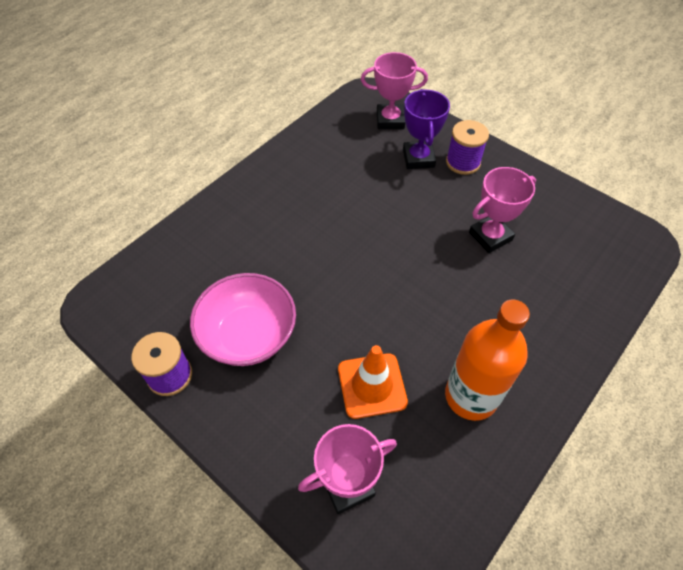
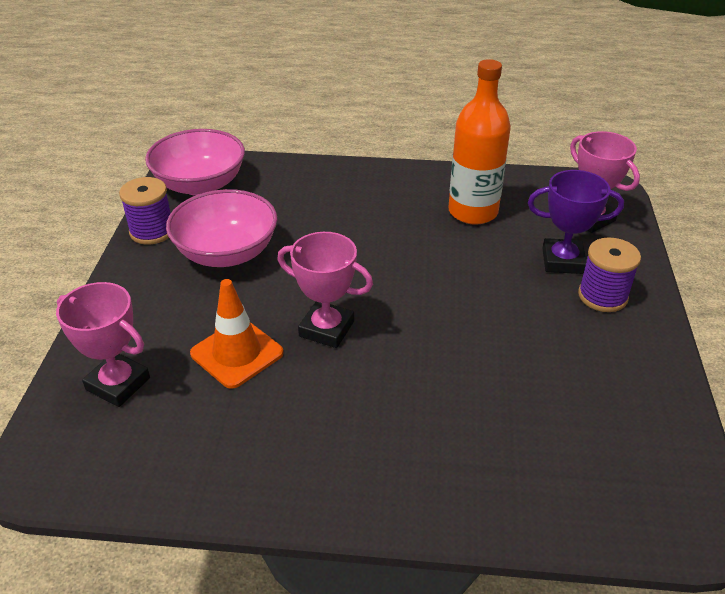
camera: 55 degrees right, 15 degrees down
(136, 308) = (200, 184): none -> pink bowl
(418, 158) = (563, 261): purple trophy -> purple trophy turned 45 degrees clockwise
(471, 396) = (284, 434): orange bottle -> orange bottle (473, 212)
(490, 236) = (518, 363): pink trophy -> pink trophy (326, 329)

